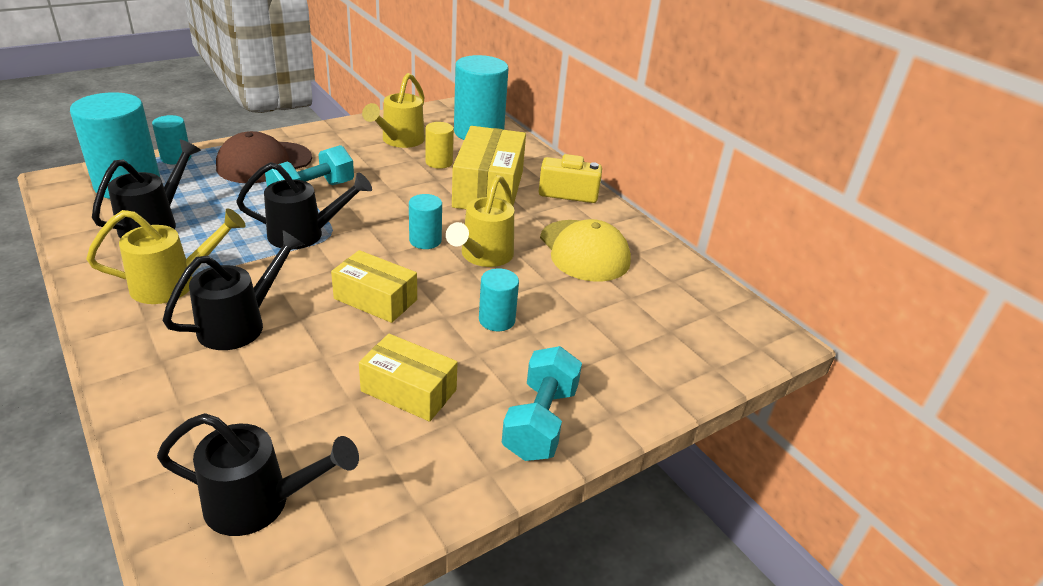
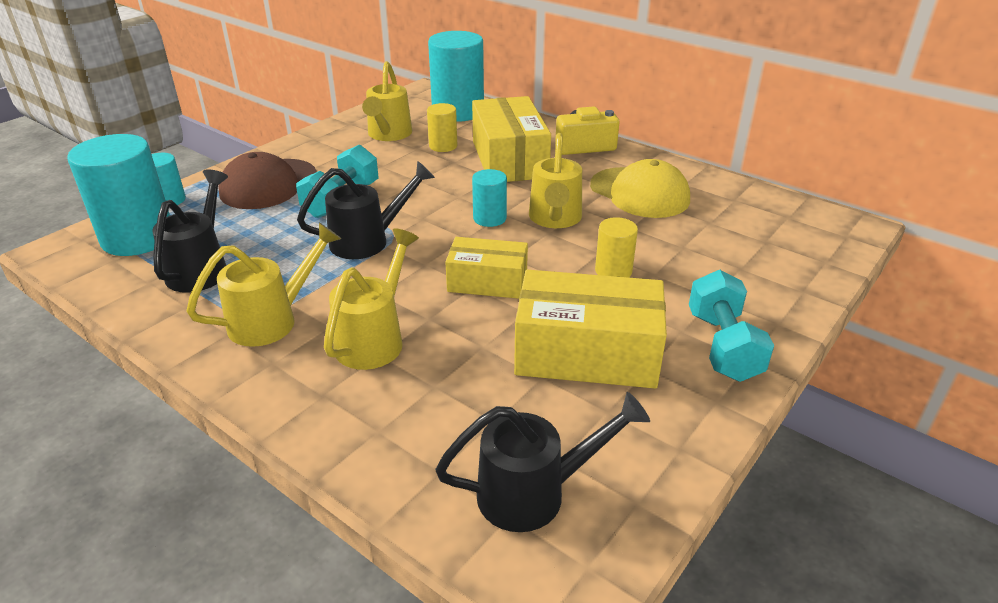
camera: 15 degrees left, 0 degrees up
(240, 324) = (374, 339): black watering can -> yellow watering can
(409, 390) = (587, 353): yellow box -> yellow box, size x1.64
(497, 320) = (613, 271): turquoise cylinder -> yellow cylinder

